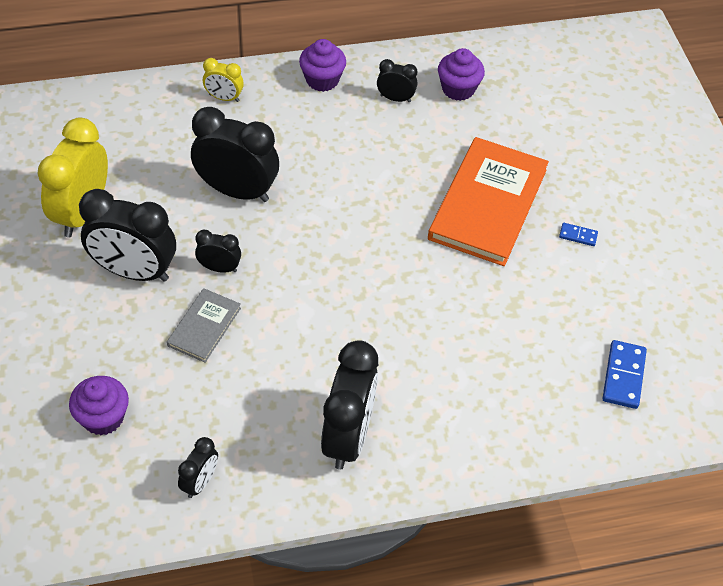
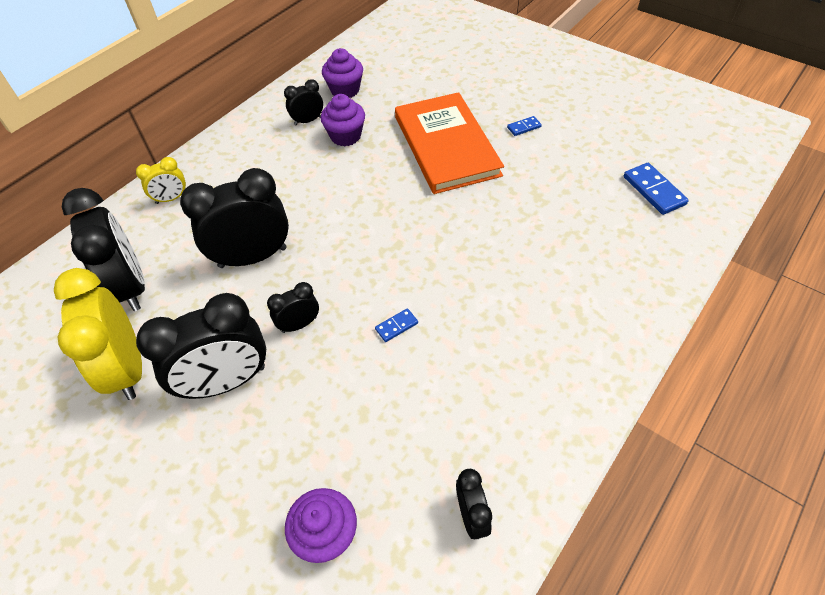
camera: 35 degrees left, 0 degrees up
(204, 327) = (335, 380): grey book -> none
(285, 322) = (396, 326): none -> blue domino
(322, 80) = (239, 141): purple cupcake -> purple cupcake (345, 136)
(348, 436) = (539, 375): black clock -> black clock (130, 286)

